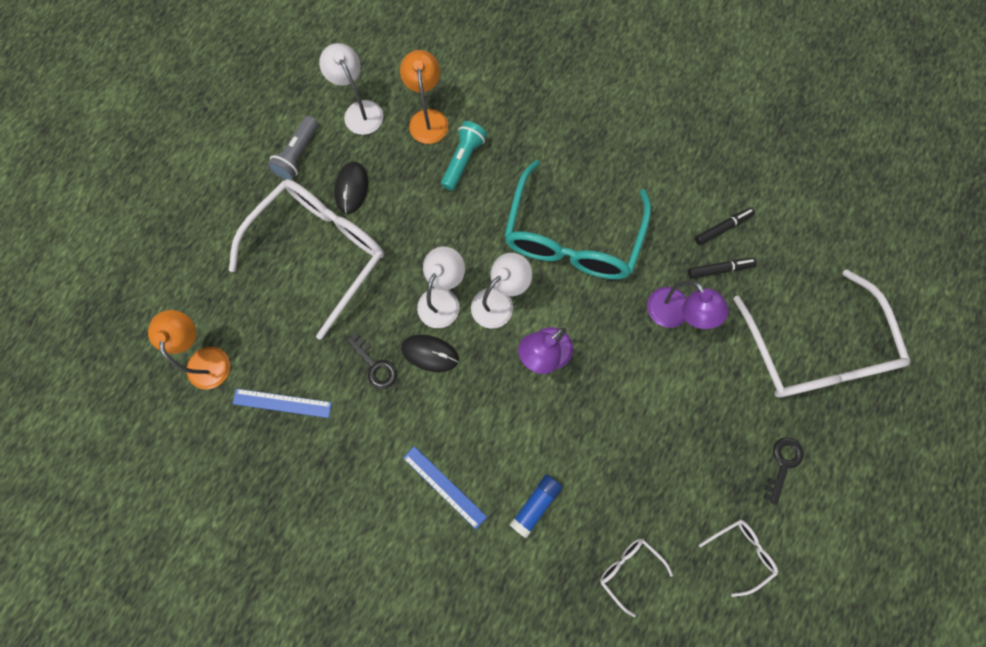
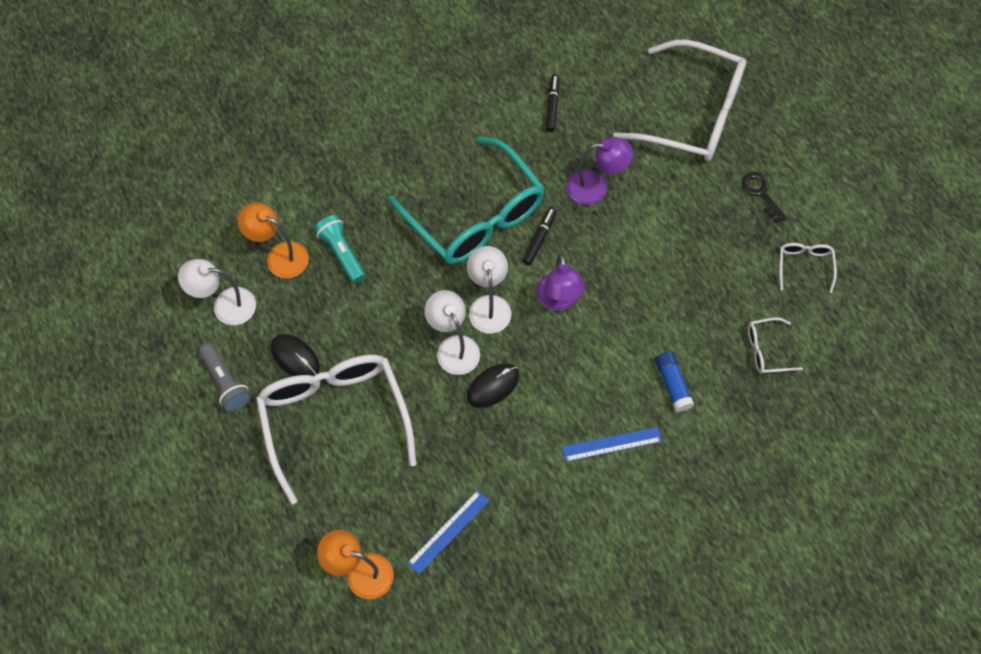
camera: 55 degrees left, 10 degrees down
(375, 365) = (471, 435): black key -> none
(719, 269) = (584, 131): black marker -> black marker (540, 238)

